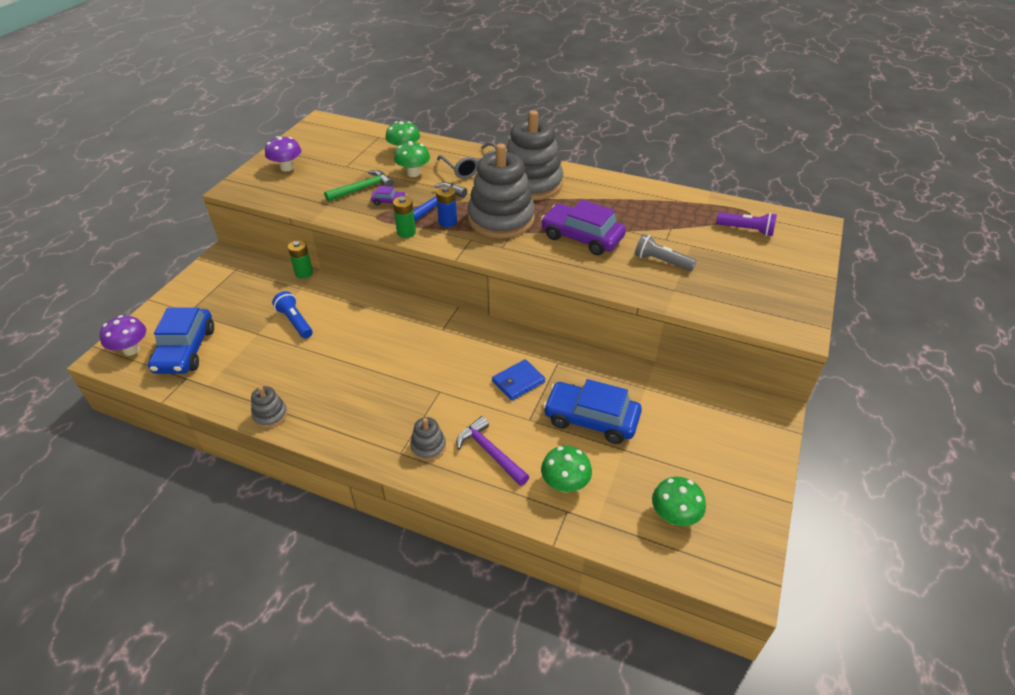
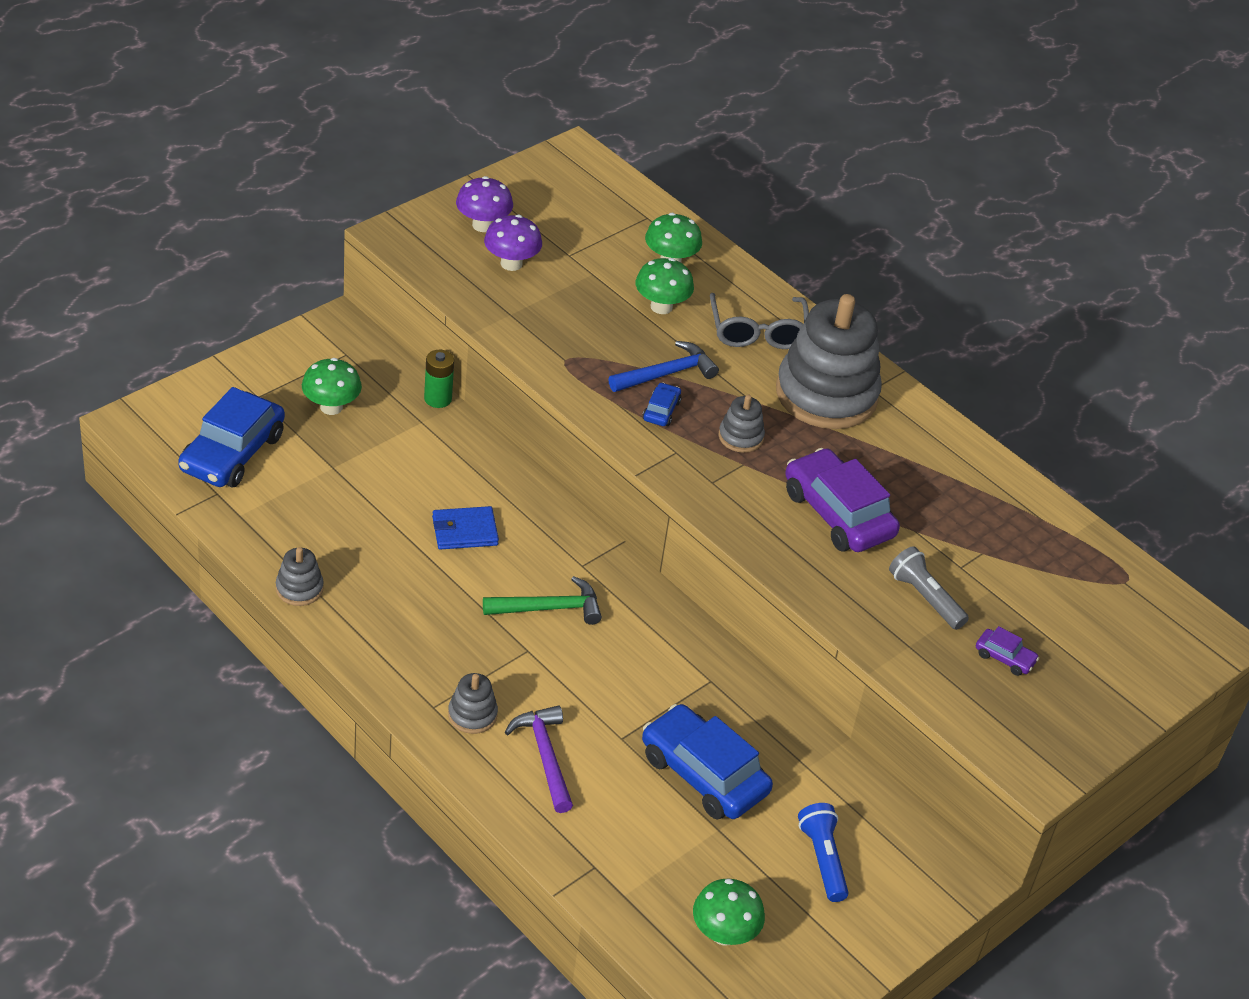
camera: 20 degrees right, 0 degrees up
(131, 350) = (166, 424): purple mushroom -> purple mushroom (511, 263)
(295, 322) = (390, 470): blue flashlight -> blue flashlight (823, 859)
(363, 189) = (572, 306): green hammer -> green hammer (549, 608)
(389, 201) = (597, 343): purple car -> purple car (1004, 657)
(406, 232) = (592, 405): green battery -> none
(447, 222) = (661, 410): blue battery -> blue car
(501, 219) = (740, 437): grey stacking toy -> grey stacking toy, size x0.43
(518, 382) = (639, 683): blue wallet -> blue wallet (464, 531)
(565, 484) = (613, 836): green mushroom -> green mushroom (331, 407)
(746, 230) = (1096, 603): purple flashlight -> none

